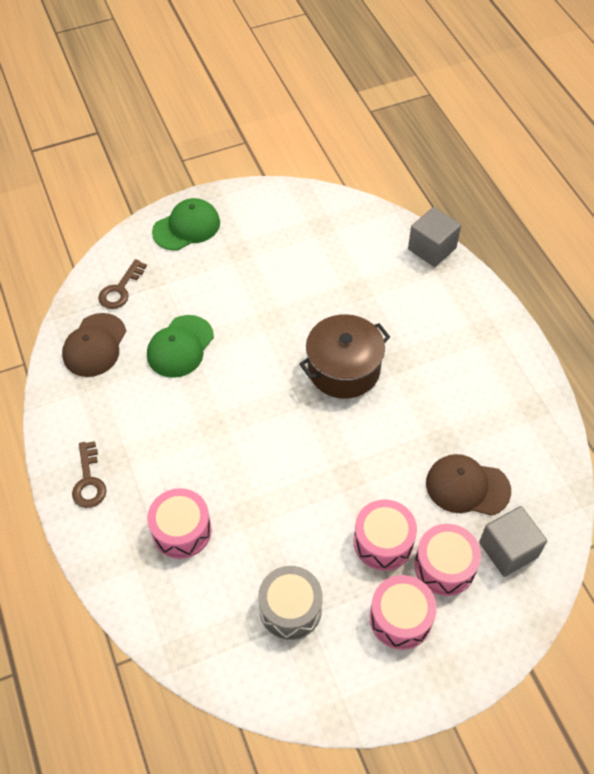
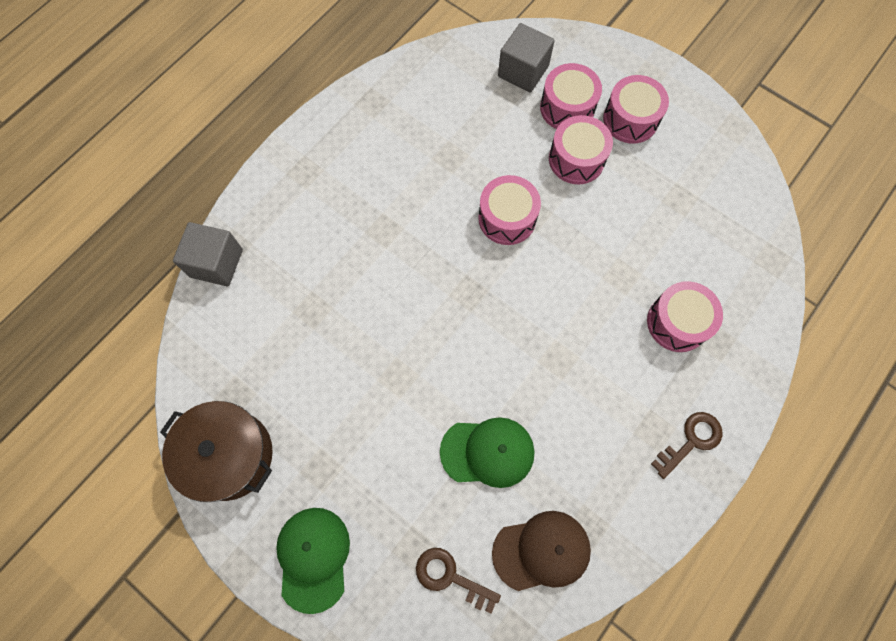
camera: 120 degrees left, 15 degrees up
(120, 289) = (450, 577): brown key -> brown key turned 150 degrees counterclockwise
(186, 227) = (313, 558): green cap -> green cap turned 60 degrees clockwise
(290, 609) = (679, 198): grey drum -> none
(344, 369) = (421, 274): brown pot -> brown pot (229, 455)
(356, 453) = (507, 218): none -> pink drum
(467, 487) = (485, 120): brown cap -> none

